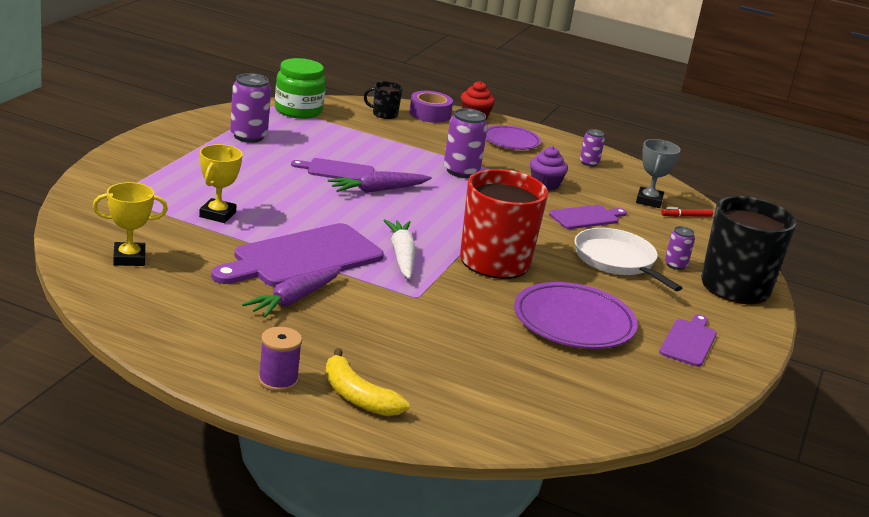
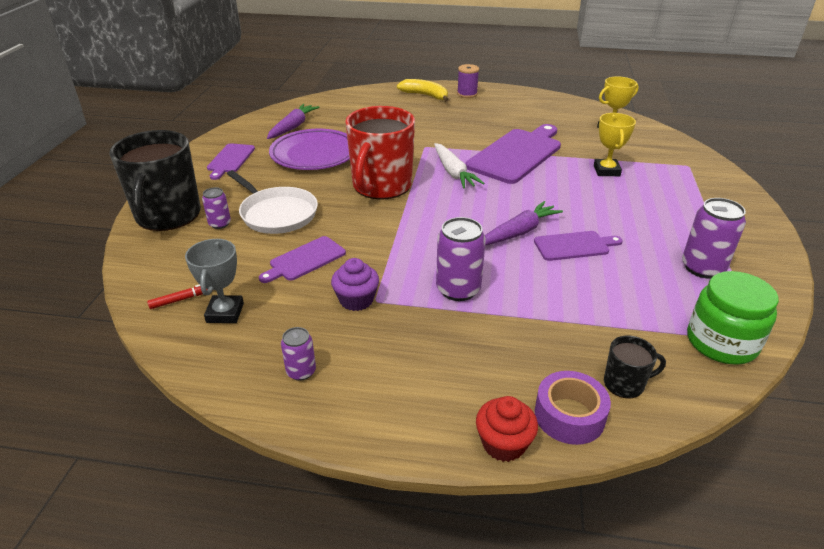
camera: 170 degrees right, 10 degrees up
(294, 299) = (496, 129): purple carrot -> purple carrot (293, 127)
(511, 141) = (423, 385): purple plate -> none

